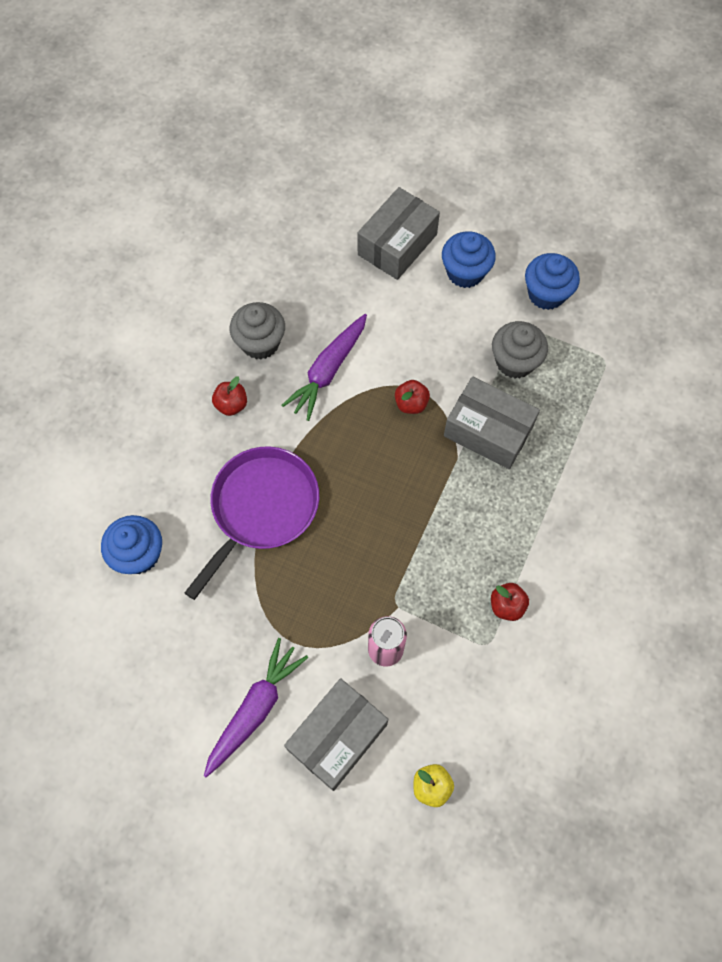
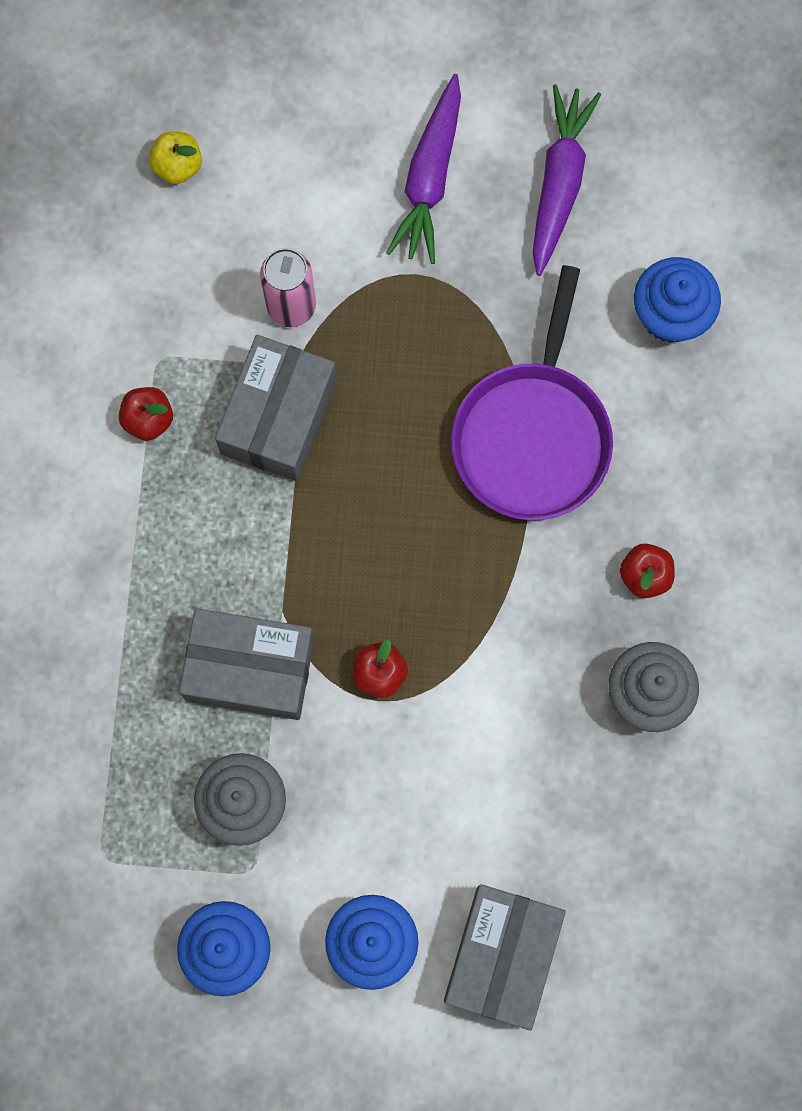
camera: 160 degrees right, 10 degrees up
(328, 371) = (524, 683): purple carrot -> purple carrot (559, 183)
(337, 737) = (314, 181): grey box -> grey box (279, 416)

